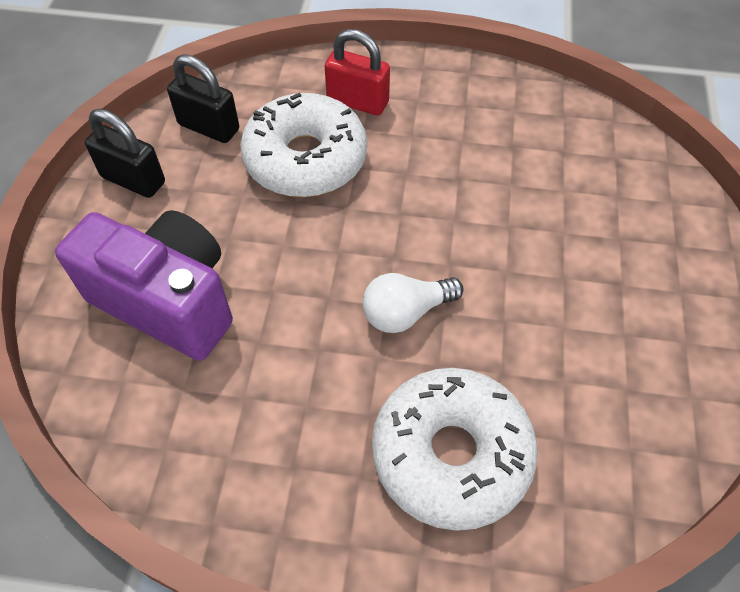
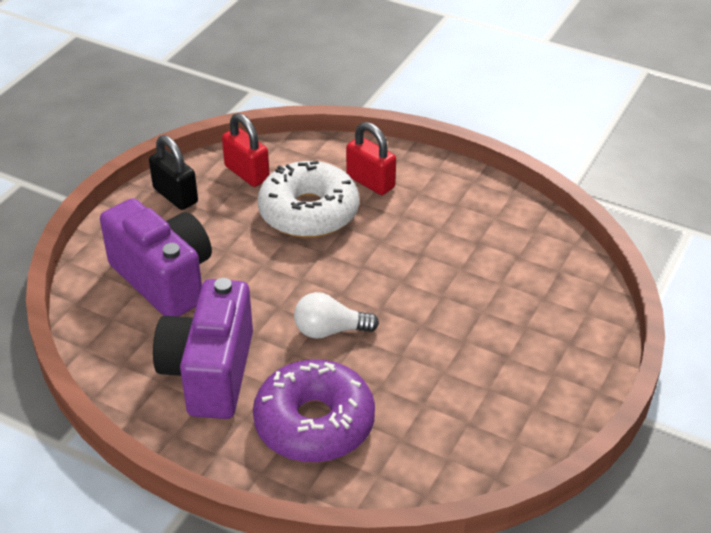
camera: 20 degrees right, 15 degrees down
(209, 127) = (247, 173): black padlock -> red padlock
(286, 422) = (210, 373): none -> purple camera
(451, 454) = (314, 423): white donut -> purple donut

